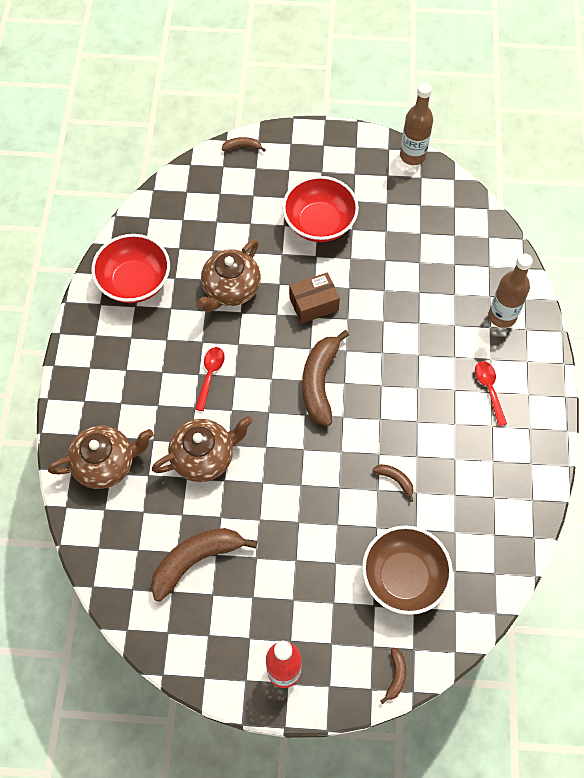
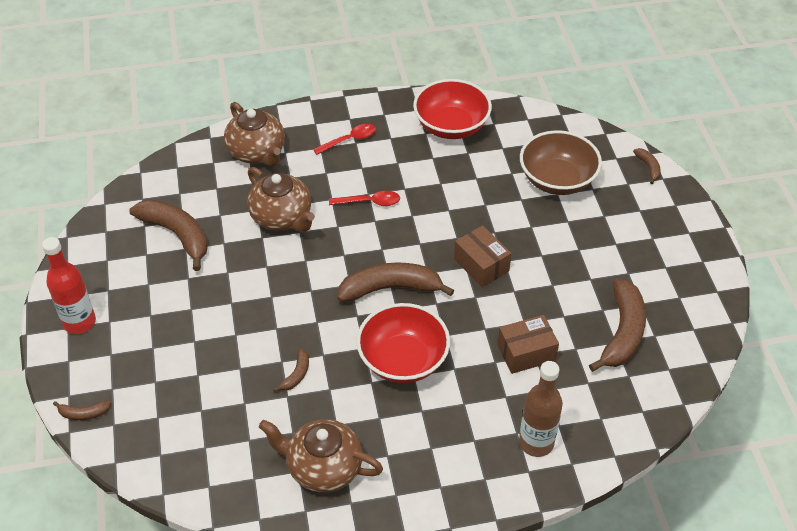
camera: 75 degrees right, 15 degrees down
(230, 289) = (472, 196): brown teapot -> brown teapot (323, 467)
(319, 223) = (584, 249): red bowl -> red bowl (403, 360)
(403, 577) = (189, 401): brown bowl -> brown bowl (557, 180)
(412, 156) = (719, 315): brown bottle -> none
(412, 225) = (622, 333): none -> brown banana
(415, 298) = (526, 352): none -> brown box
(489, 390) = (433, 444): red spoon -> red spoon (349, 140)

